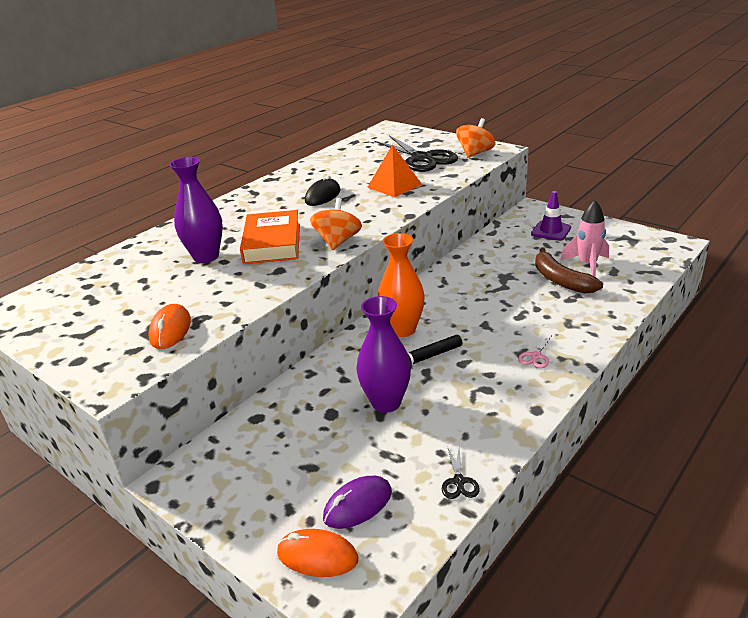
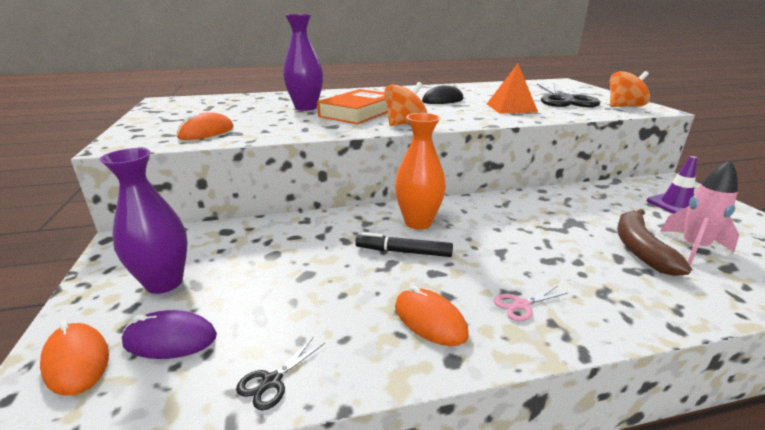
camera: 35 degrees right, 5 degrees down
(386, 402) = (322, 269): purple vase -> purple vase (164, 283)
(498, 395) = (430, 320): none -> orange mouse

